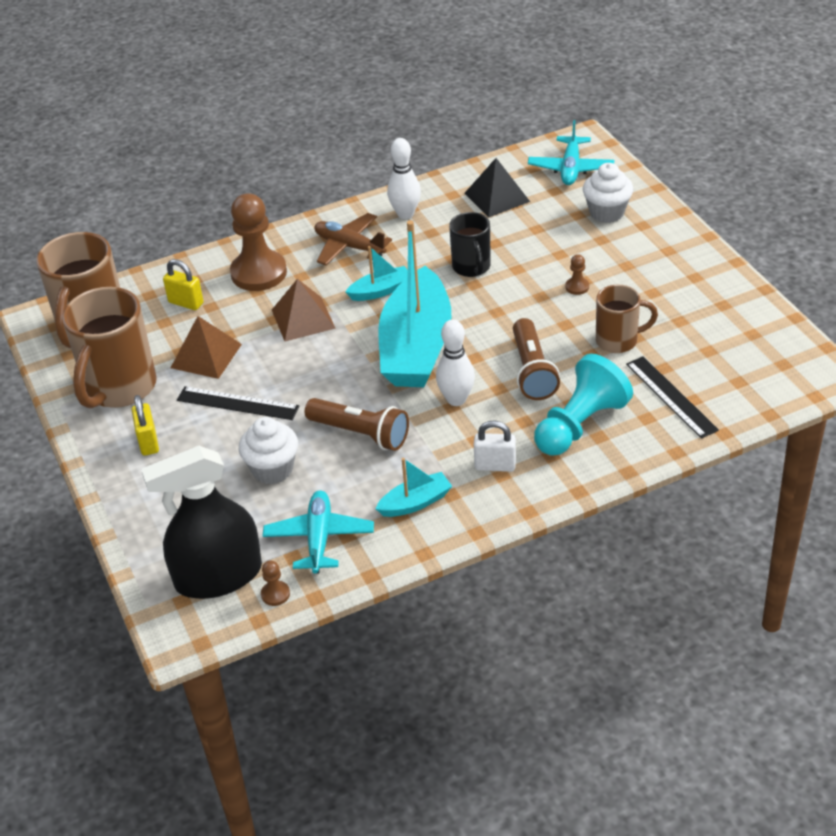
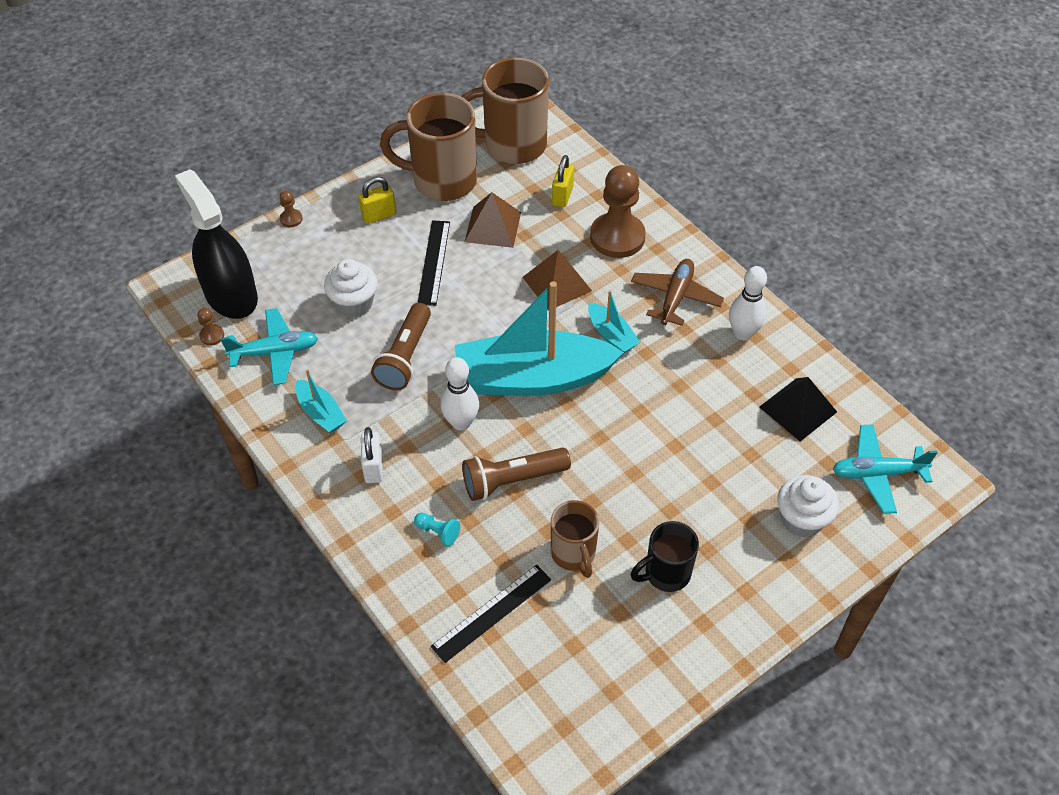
camera: 75 degrees right, 10 degrees up
(471, 267) = (667, 404): black mug -> black mug (665, 573)
(577, 287) = (657, 505): brown pawn -> brown pawn (291, 219)
(580, 425) = (438, 532): turquoise pawn -> turquoise pawn, size x0.41

